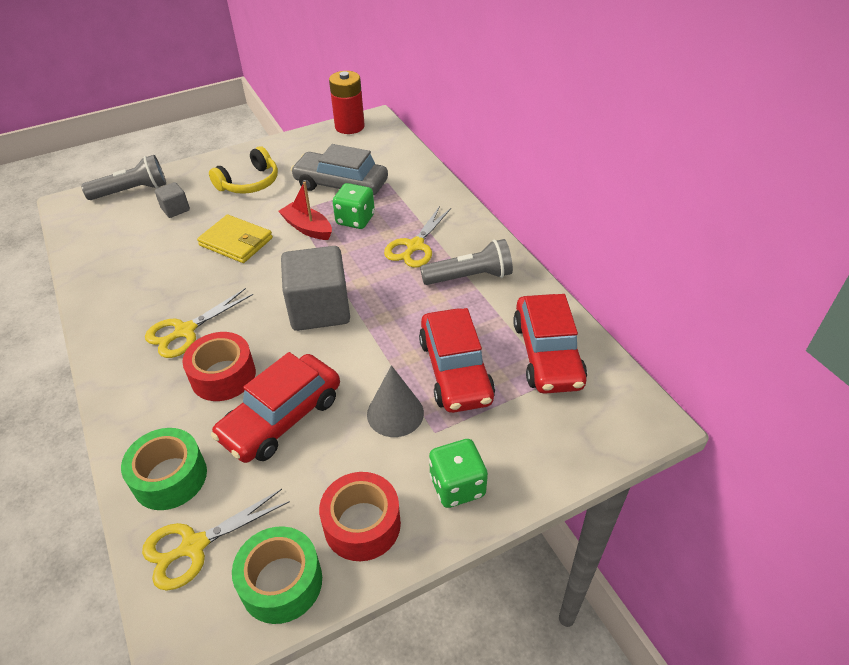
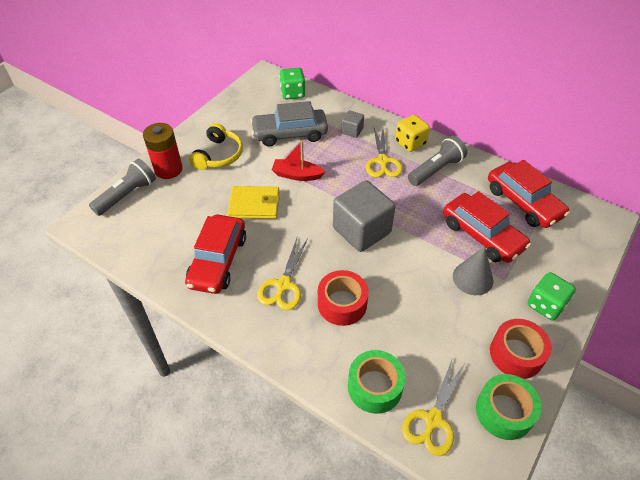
camera: 30 degrees left, 5 degrees up
(175, 209) = (180, 197): grey cube -> grey cube (352, 131)
(281, 417) = (407, 313): red car -> red car (218, 261)
(349, 126) = (252, 85): red battery -> red battery (168, 169)
(355, 220) = (325, 156): green dice -> green dice (292, 93)
(467, 238) = (410, 143): none -> yellow dice

